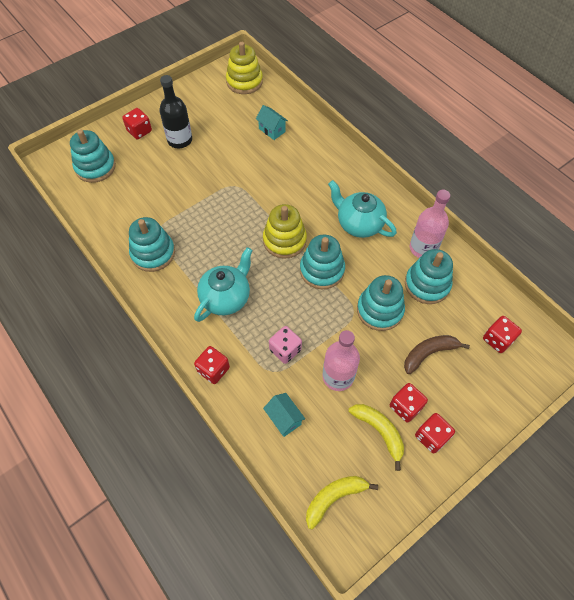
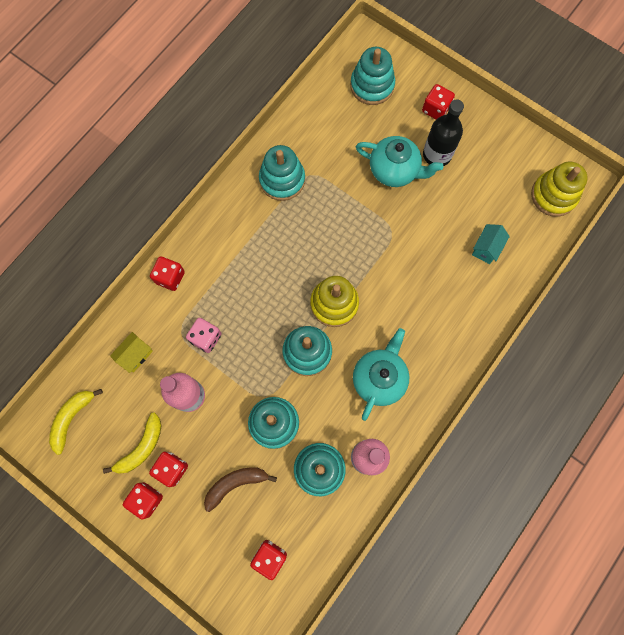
camera: 75 degrees right, 15 degrees up
(226, 297) = (249, 265): turquoise teapot -> turquoise teapot (394, 170)
(284, 419) = (136, 355): turquoise house -> yellow house
(334, 498) = (72, 418): yellow banana -> yellow banana turned 105 degrees counterclockwise
(429, 353) = (235, 484): brown banana -> brown banana turned 75 degrees counterclockwise

